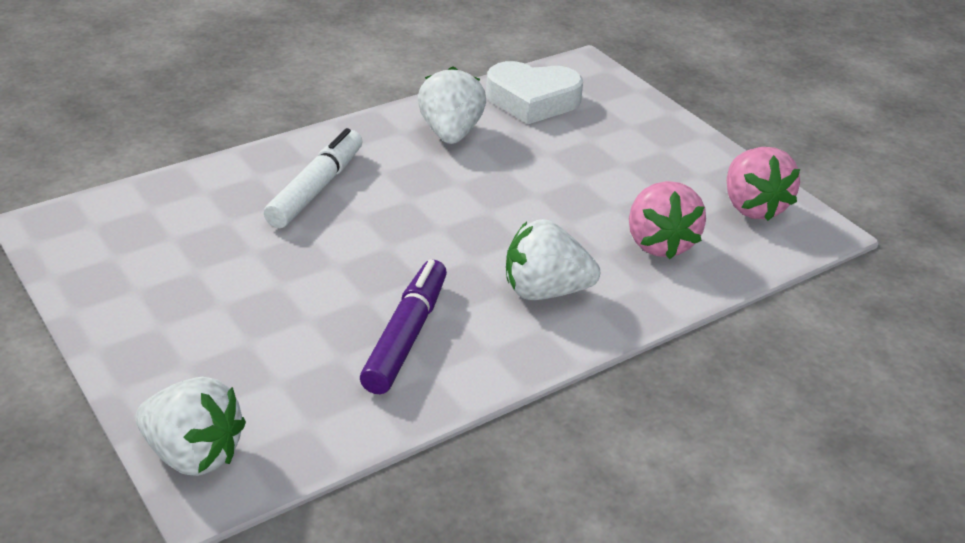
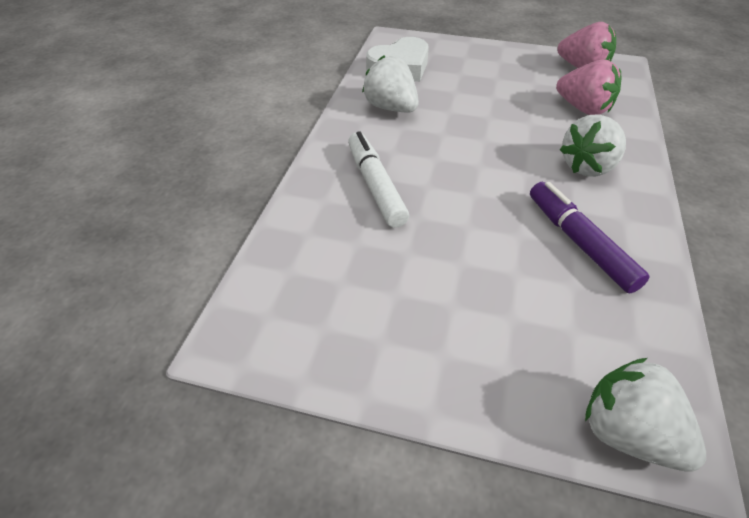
camera: 40 degrees left, 10 degrees up
(193, 454) = (627, 433): white strawberry -> white strawberry turned 120 degrees counterclockwise

